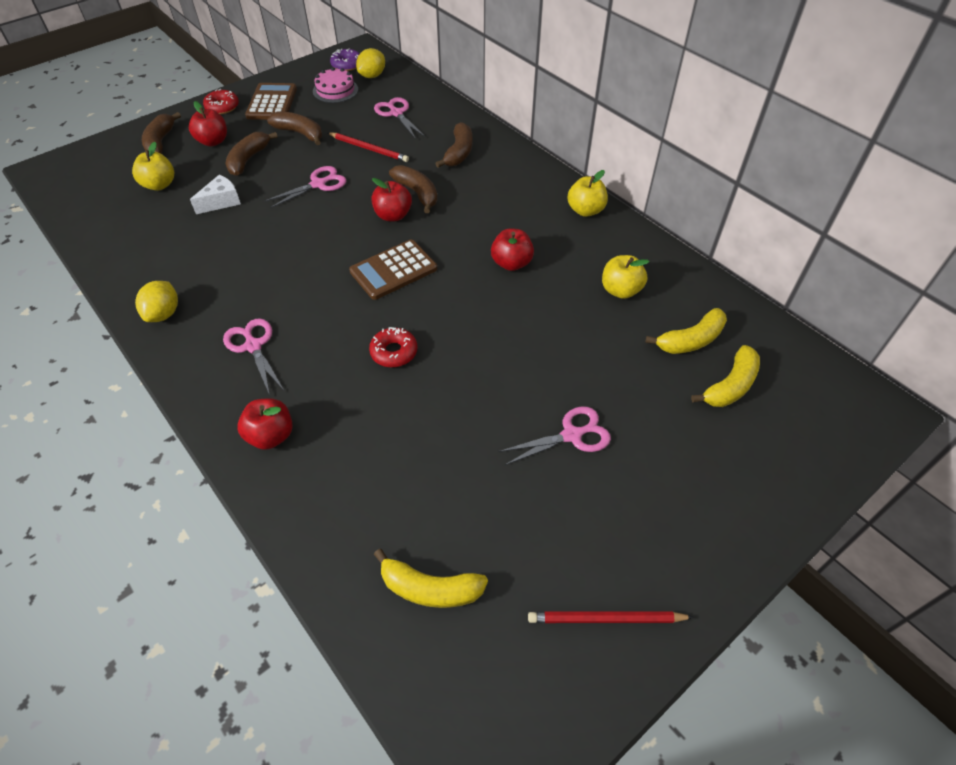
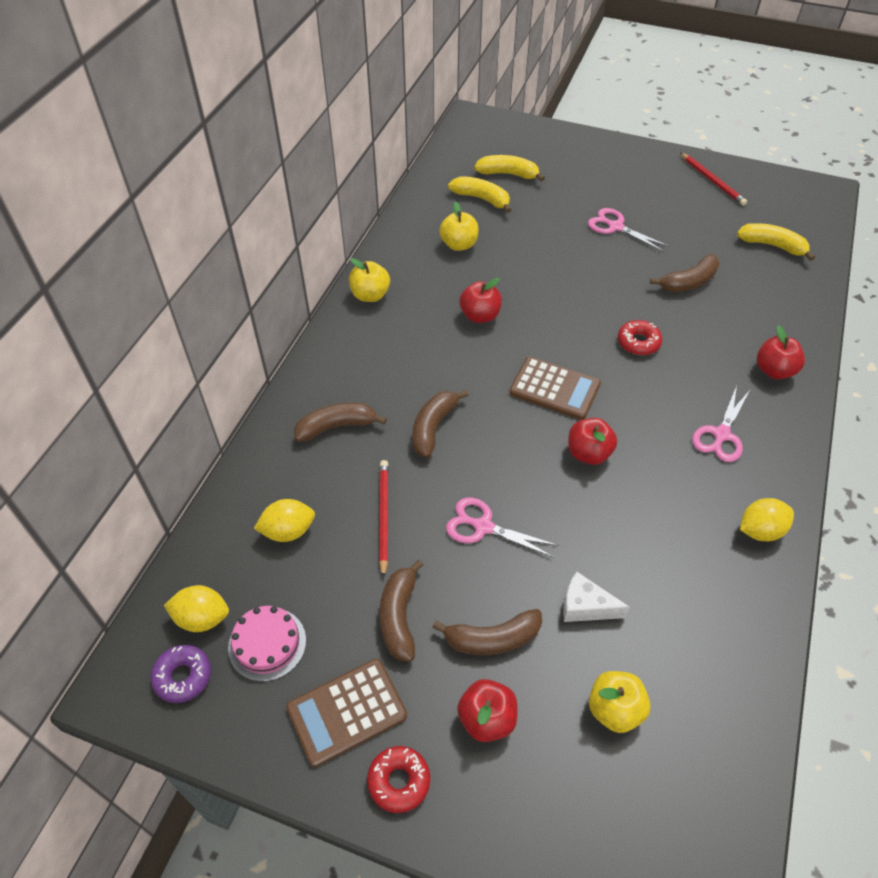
camera: 120 degrees left, 0 degrees up
(160, 142) = (537, 797): brown banana -> brown banana (689, 282)
(393, 215) = (482, 429): red apple -> red apple (588, 453)
(396, 113) = (288, 531): pink scissors -> yellow lemon
(430, 588) = (772, 246): yellow banana -> yellow banana turned 45 degrees counterclockwise

